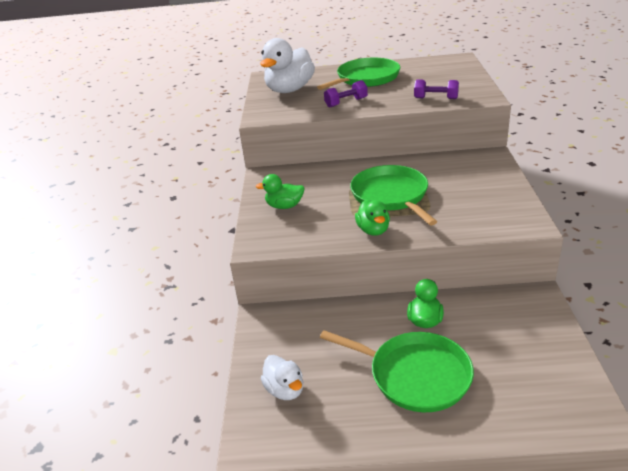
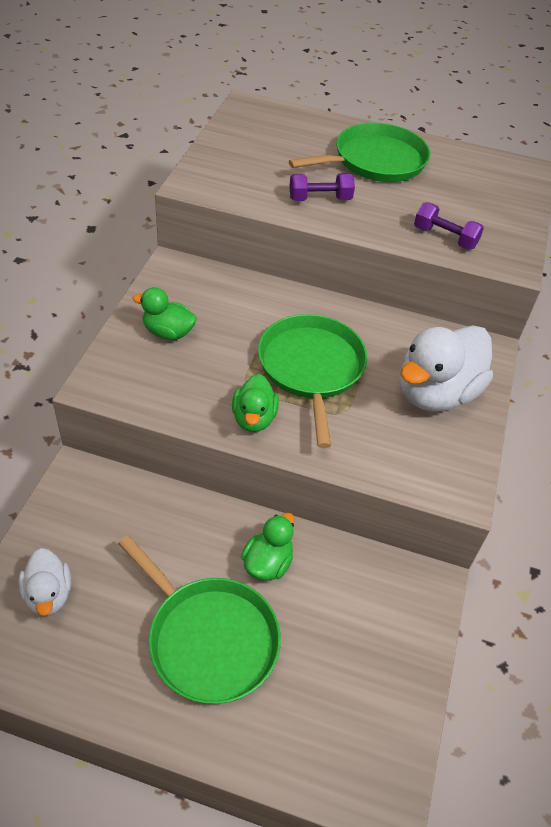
camera: 10 degrees right, 15 degrees up
(289, 90) = (261, 145): white duck -> white duck (436, 393)

